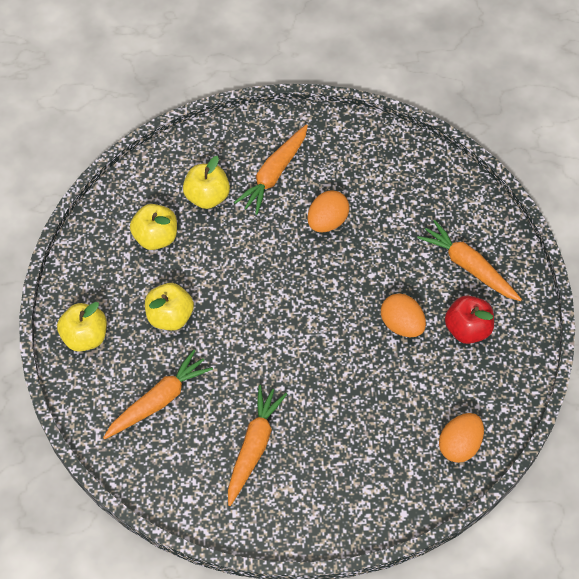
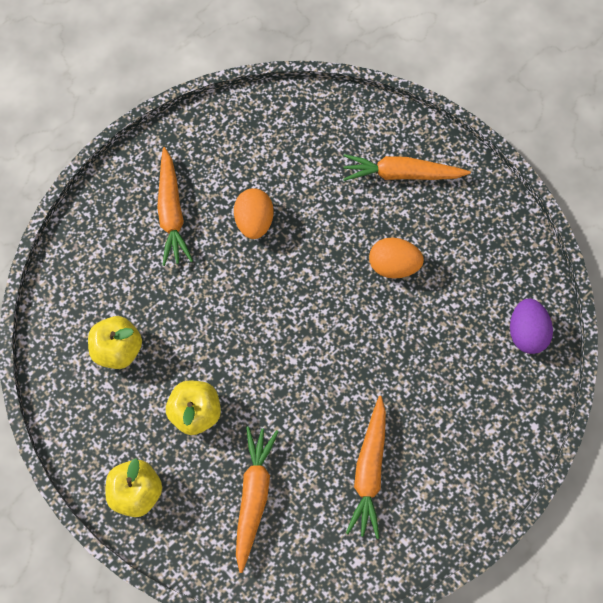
camera: 40 degrees left, 10 degrees up
(207, 196) = (131, 277): yellow apple -> none
(253, 447) = (369, 470): orange carrot -> orange carrot turned 150 degrees counterclockwise
(459, 445) = (526, 333): orange egg -> purple egg
(467, 329) = (447, 229): red apple -> none

